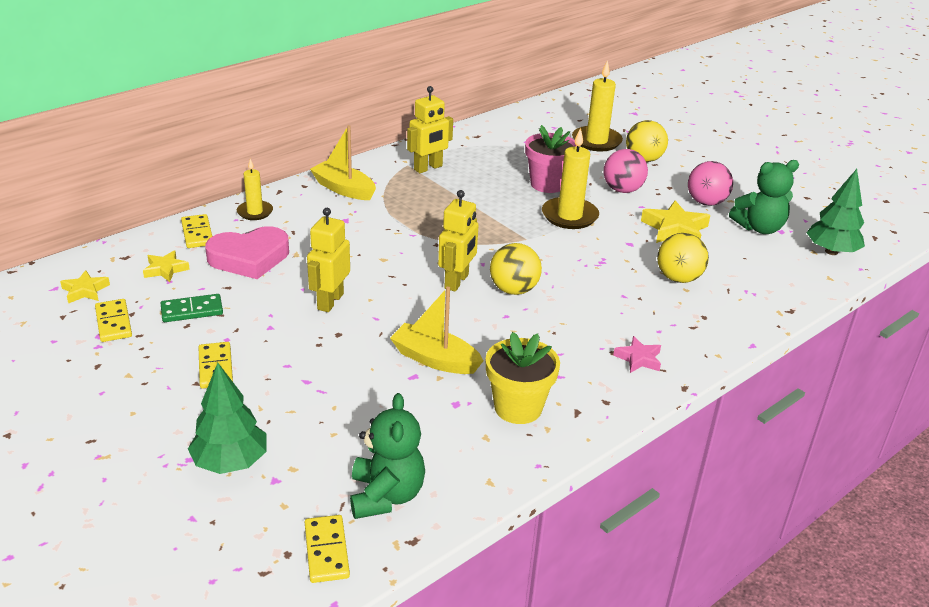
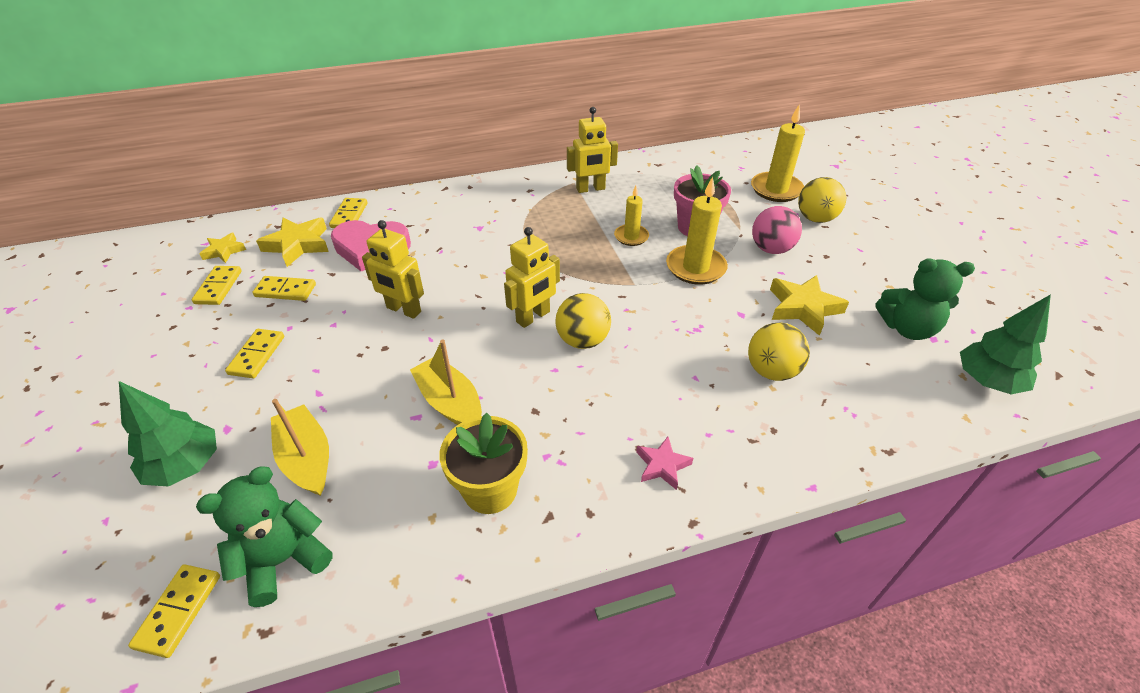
camera: 25 degrees right, 10 degrees up
(165, 269) = (298, 245): yellow star -> yellow star, size x1.68
(192, 310) = (285, 290): green domino -> yellow domino
(255, 212) = (410, 204): yellow candle -> yellow candle (631, 237)
(330, 301) = (403, 310): yellow robot -> yellow robot turned 105 degrees counterclockwise
(343, 189) = (500, 196): yellow boat -> yellow boat (307, 458)
(386, 496) = (284, 560): green teddy bear -> green teddy bear turned 150 degrees counterclockwise
(706, 202) = (859, 283): pink ball -> none

